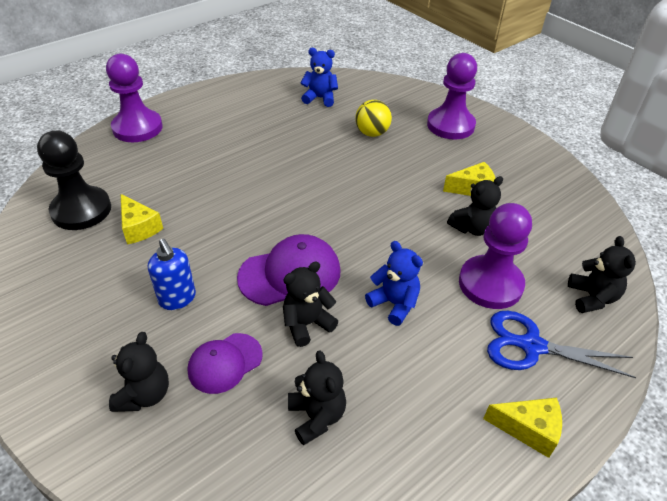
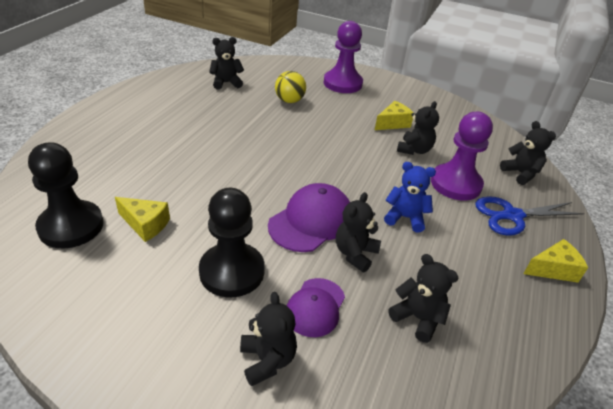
camera: 30 degrees left, 5 degrees down
(137, 128) = (72, 140): purple pawn -> none
(177, 299) = (232, 271): blue soap dispenser -> black pawn
(320, 98) = (226, 83): blue teddy bear -> black teddy bear

